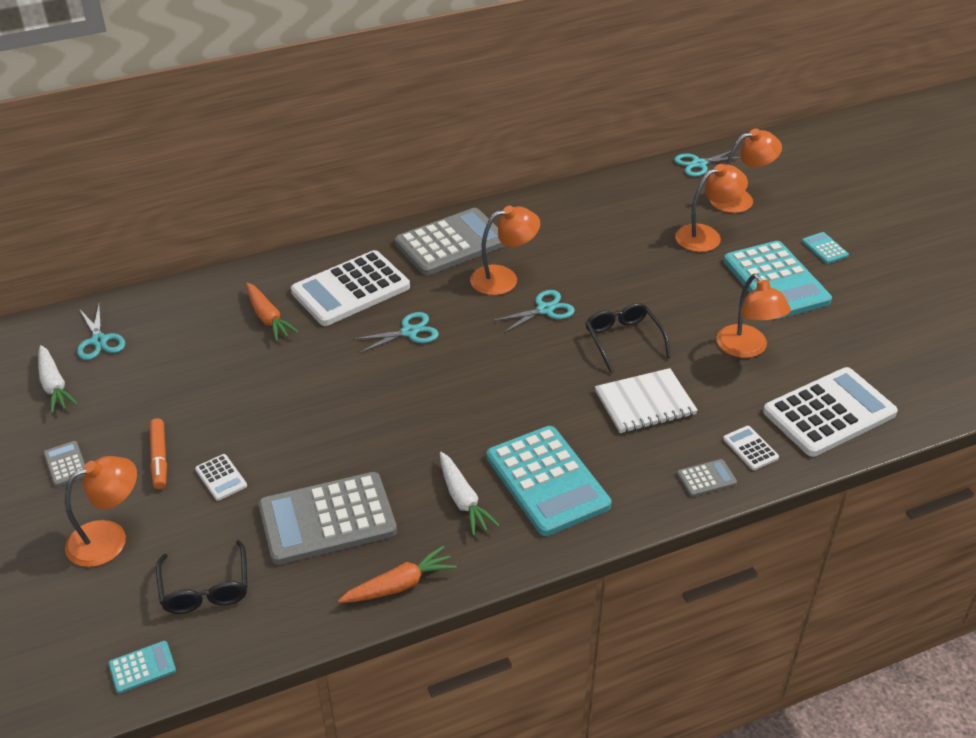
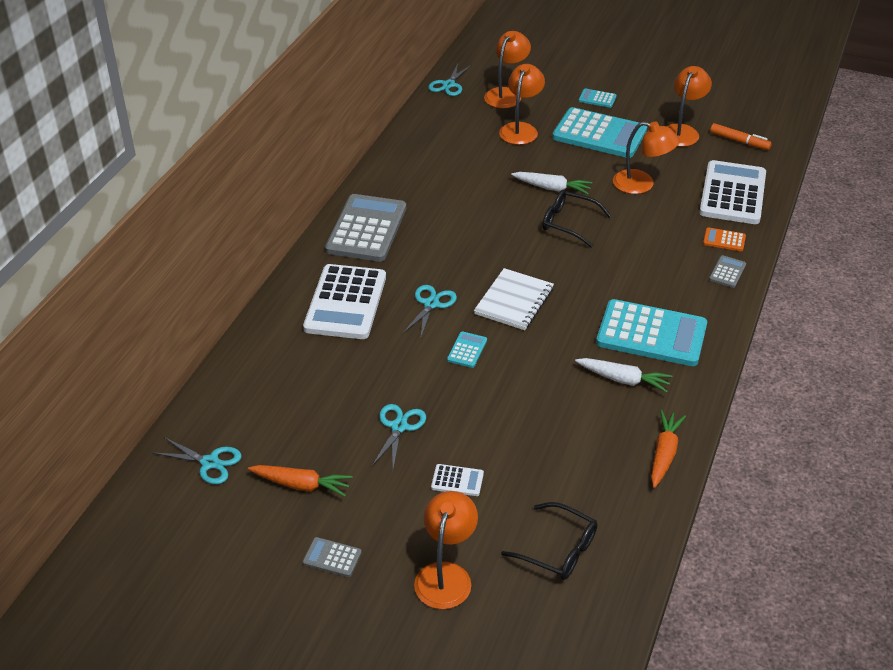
camera: 45 degrees left, 0 degrees up
(54, 386) = (228, 517): white carrot -> white carrot (552, 188)
(142, 667) = (597, 624): turquoise calculator -> turquoise calculator (467, 350)
(159, 458) = (394, 501): orange marker -> orange marker (739, 141)
(268, 318) = (317, 360): orange carrot -> orange carrot (301, 485)
(327, 519) = (564, 451): grey calculator -> none
(504, 278) = (438, 231): orange lamp -> orange lamp (682, 131)
(545, 310) = (495, 234): turquoise scissors -> turquoise scissors (399, 427)
(645, 403) = (635, 252): white notebook -> white notebook (514, 301)
(750, 448) = (724, 240): white calculator -> orange calculator

